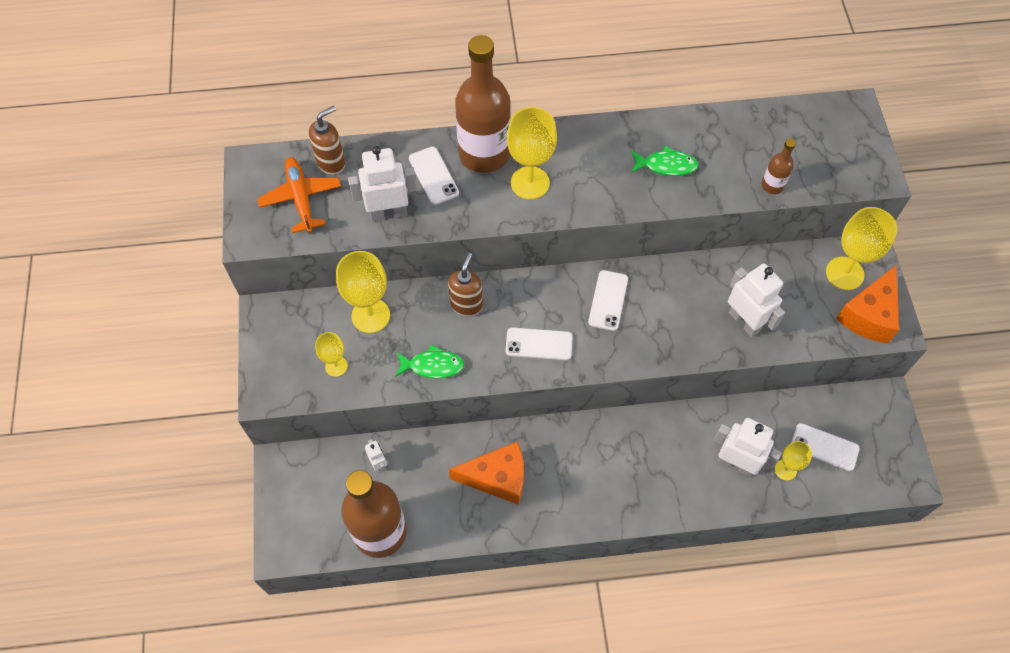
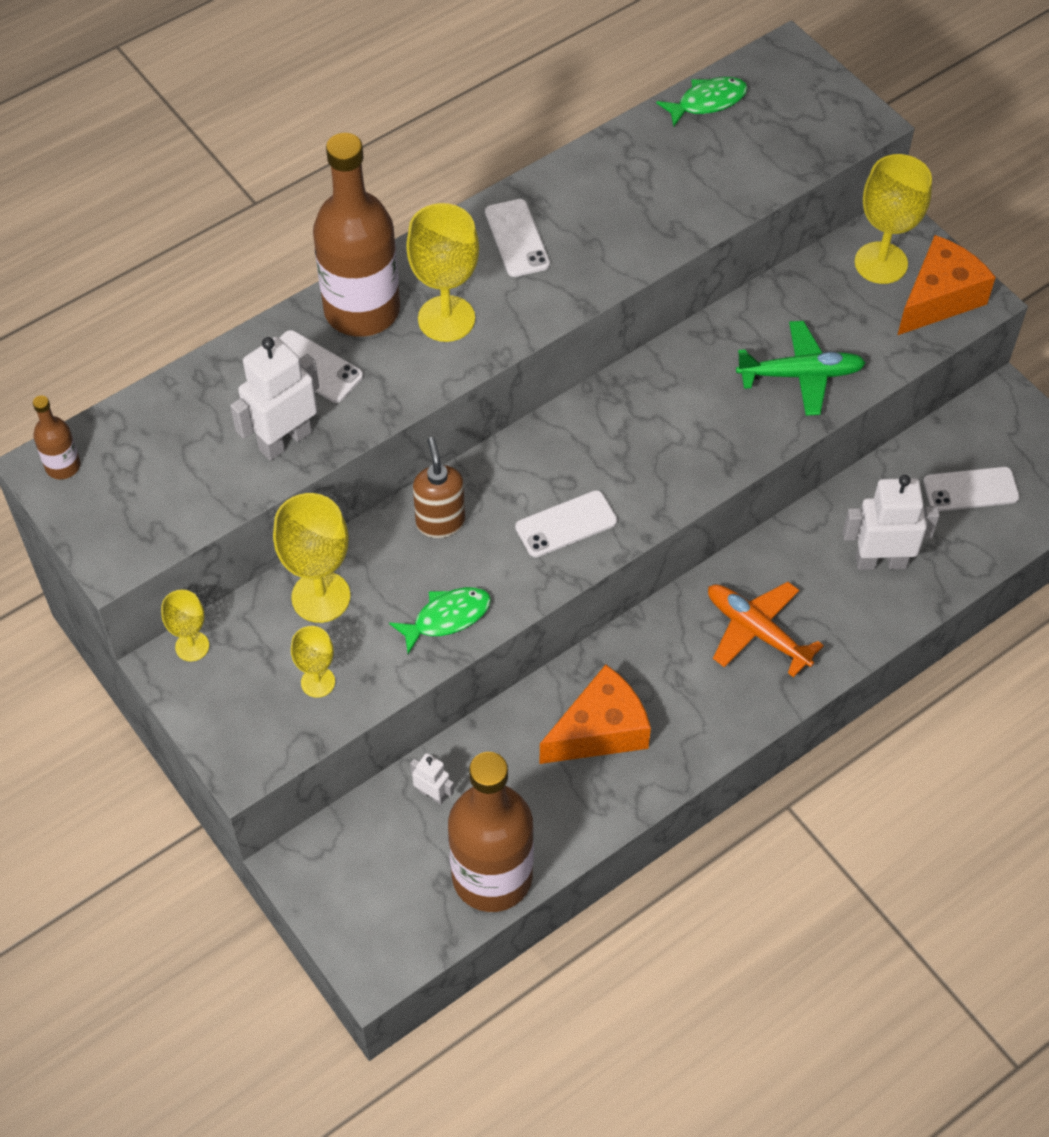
camera: 30 degrees left, 5 degrees down
(301, 199) = (152, 478): orange plane -> orange plane (757, 632)
(331, 163) = (161, 413): brown soap dispenser -> none
(608, 300) = (618, 429): white phone -> white phone (517, 238)
(666, 165) = (604, 221): green fish -> green fish (707, 102)
(744, 321) = (800, 375): white robot -> green plane
(772, 185) = (747, 187): brown bottle -> brown bottle (63, 466)
(785, 470) = (942, 539): yellow goblet -> yellow goblet (192, 646)
(869, 315) = (939, 298): orange cheese -> orange cheese turned 135 degrees counterclockwise

